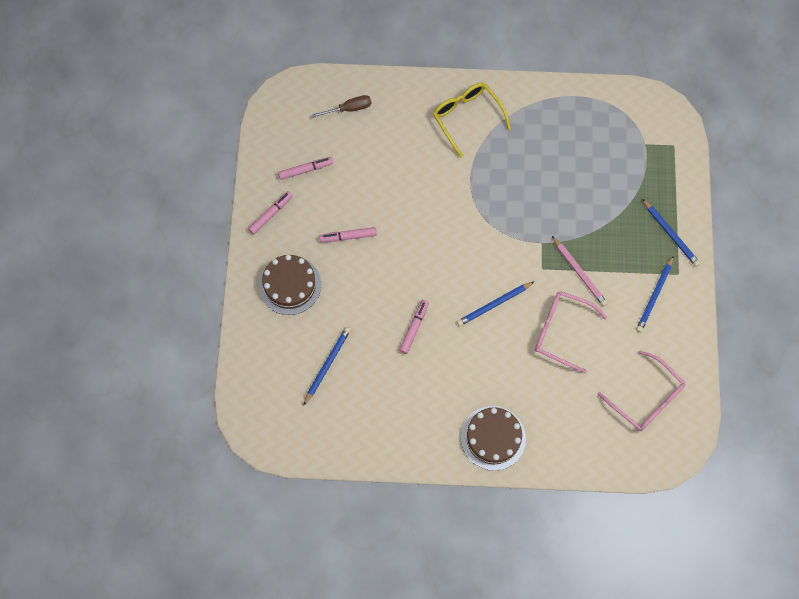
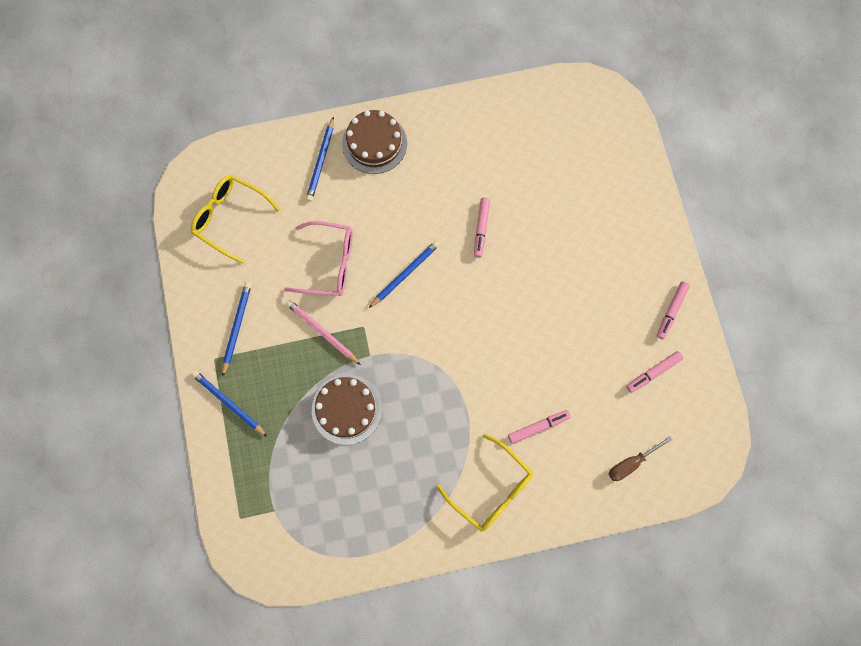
camera: 165 degrees right, 5 degrees up
(290, 285) = (622, 240): brown cake -> brown cake (347, 409)
(327, 365) = (556, 171): blue pencil -> blue pencil (321, 161)
(348, 236) = (580, 308): pink marker -> pink marker (538, 427)
(646, 398) = (230, 218): pink glasses -> yellow glasses

